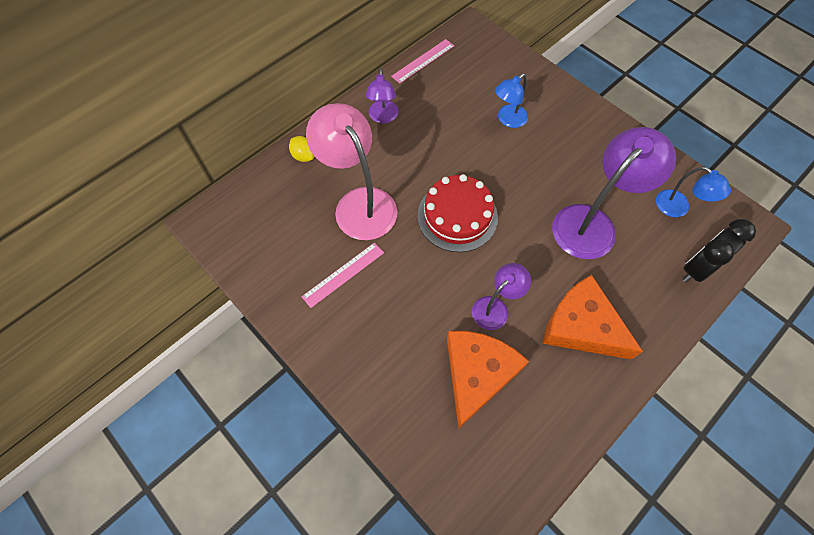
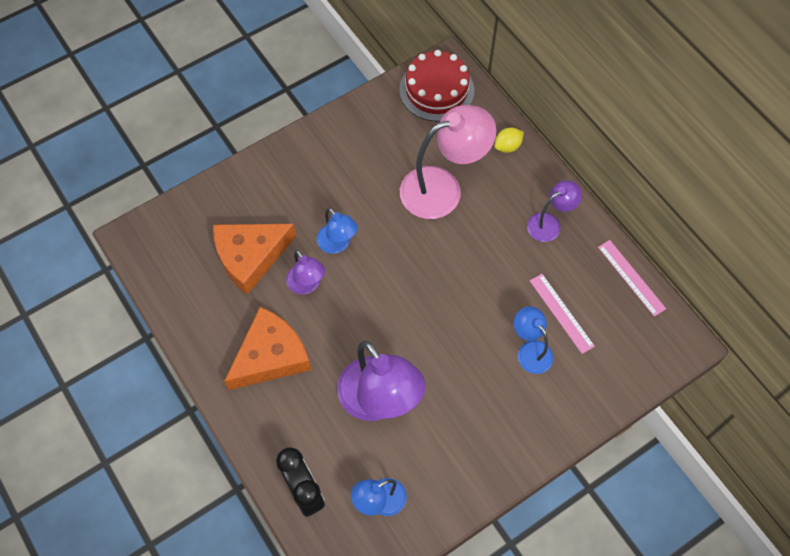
camera: 100 degrees right, 0 degrees up
(343, 274) = (368, 167): pink ruler -> pink ruler (561, 313)
(383, 117) = (549, 223): purple lamp -> purple lamp turned 135 degrees clockwise
(442, 287) = (337, 244): none -> blue lamp
(457, 216) = (412, 272): red cake -> red cake (436, 90)
(477, 374) = (250, 257): orange cheese -> orange cheese turned 120 degrees clockwise

